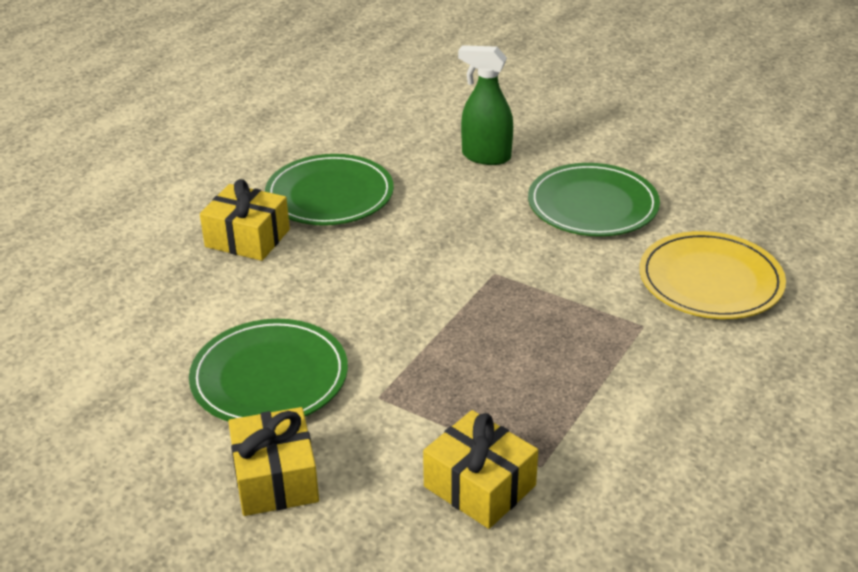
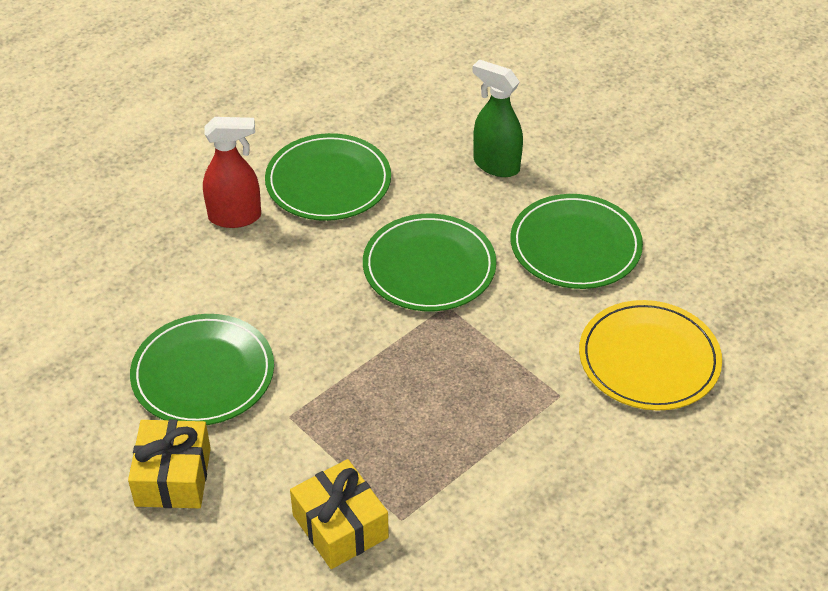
camera: 15 degrees right, 10 degrees up
(247, 238) = (235, 217): yellow gift -> red spray bottle
(462, 245) = (429, 267): none -> green plate

